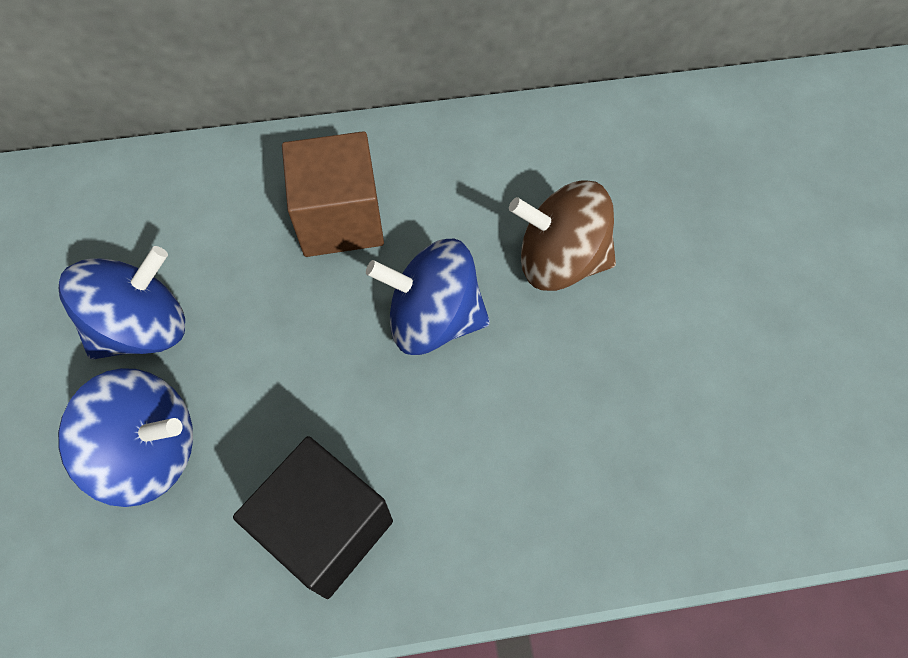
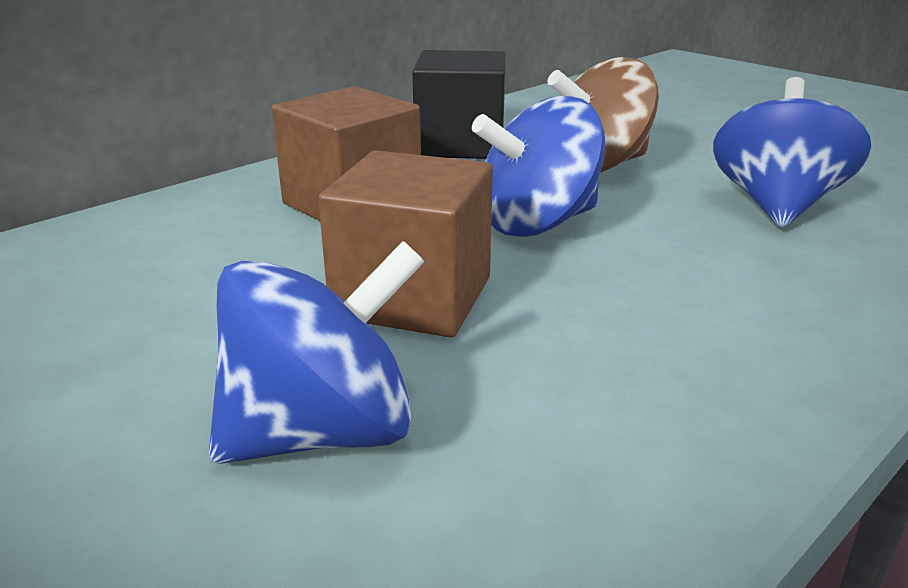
camera: 35 degrees left, 35 degrees down
(144, 328) = (184, 341): blue spinning top -> blue spinning top (777, 206)
(283, 359) = (413, 297): none -> brown cube
(326, 528) = (651, 386): black cube -> black cube (460, 145)

